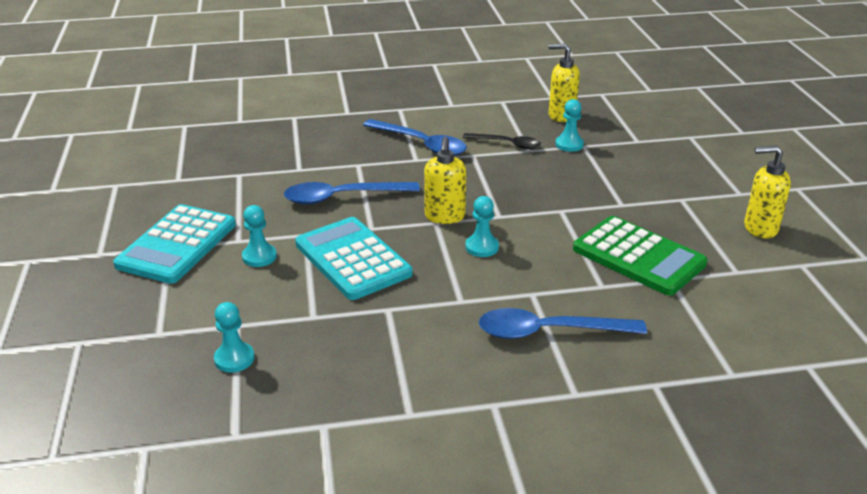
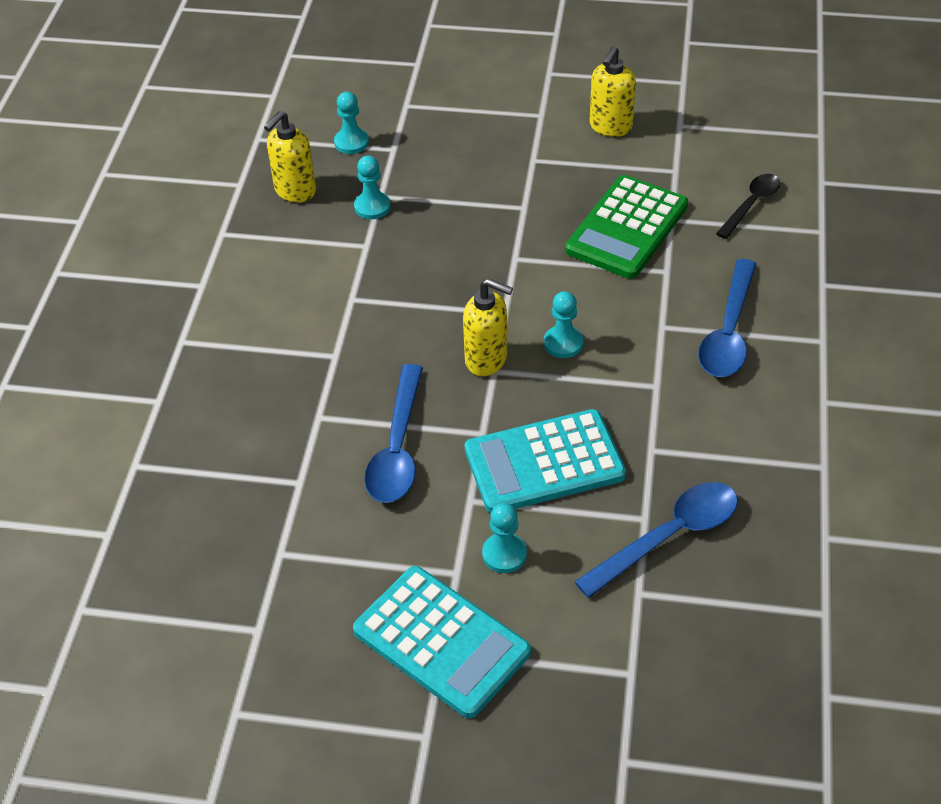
camera: 70 degrees left, 15 degrees up
(234, 359) = (701, 601): turquoise pawn -> turquoise pawn (351, 142)
(421, 144) = (297, 341): blue spoon -> blue spoon (668, 537)
(507, 144) = (341, 260): black spoon -> black spoon (751, 205)
(638, 257) = (626, 228): green calculator -> green calculator turned 150 degrees clockwise

